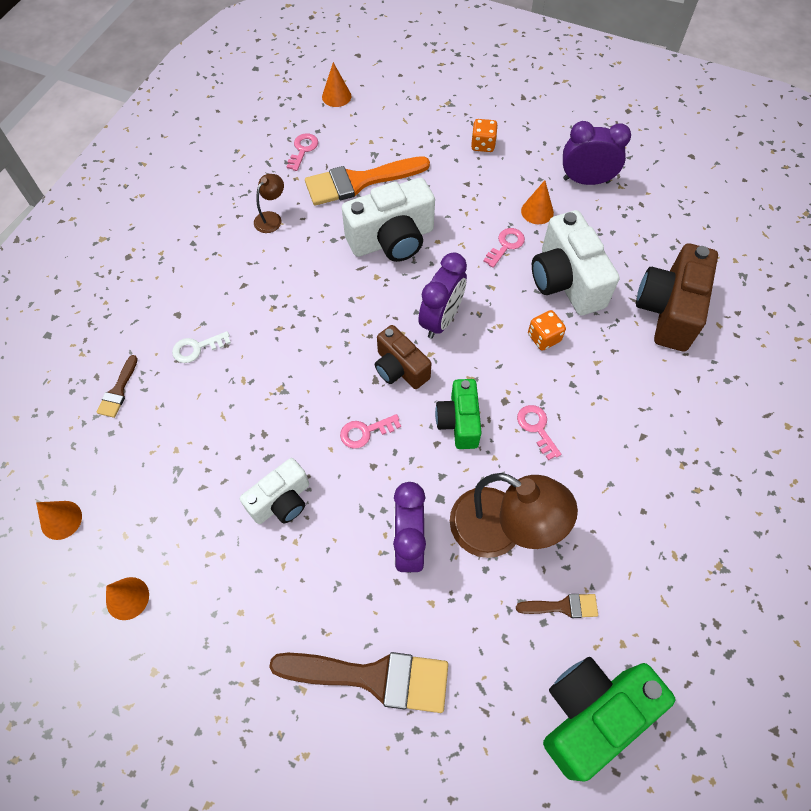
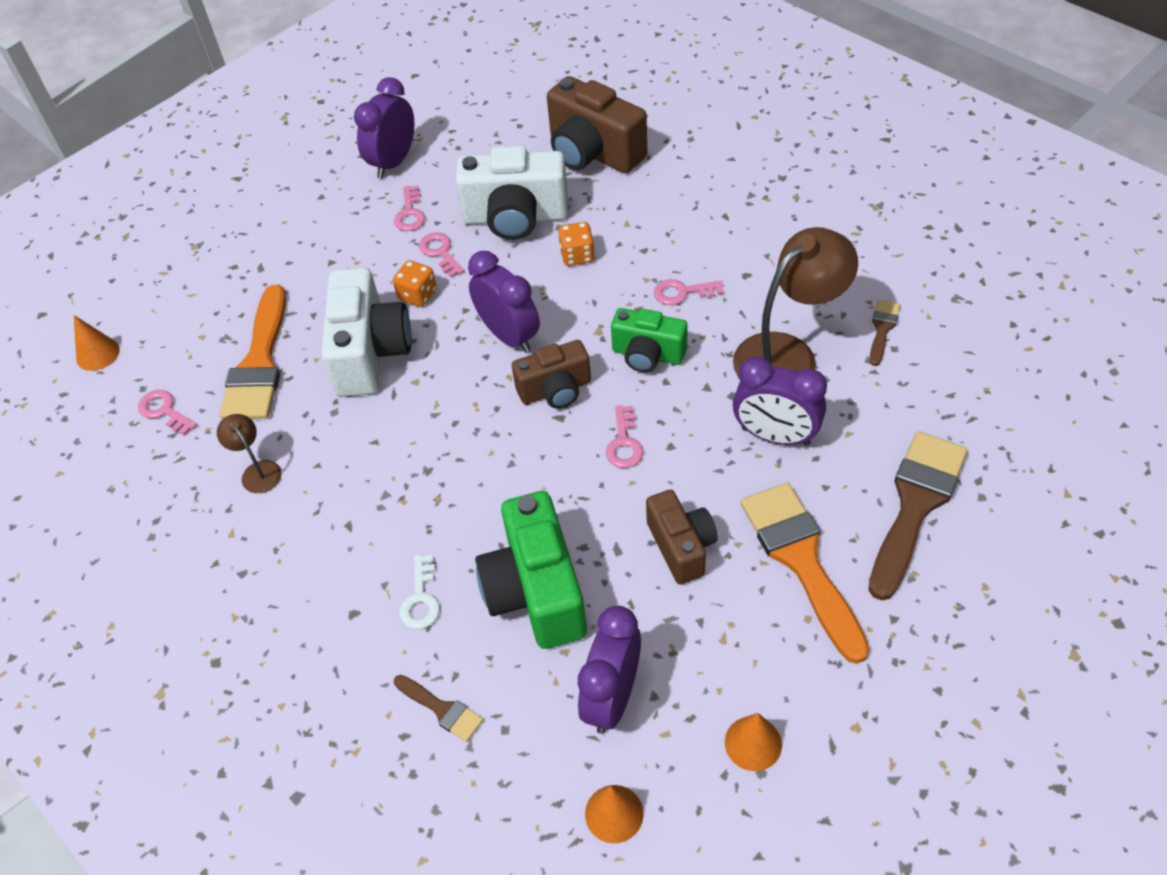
camera: 65 degrees left, 10 degrees down
(146, 492) = (612, 697): none -> purple clock
(281, 501) = (681, 546): white camera -> brown camera
(292, 594) = (801, 560): none -> orange brush
(483, 145) = (283, 232): orange dice -> orange dice (417, 295)
(537, 211) = (410, 213): orange cone -> pink key
(591, 714) = (991, 339): green camera -> green camera (536, 591)

